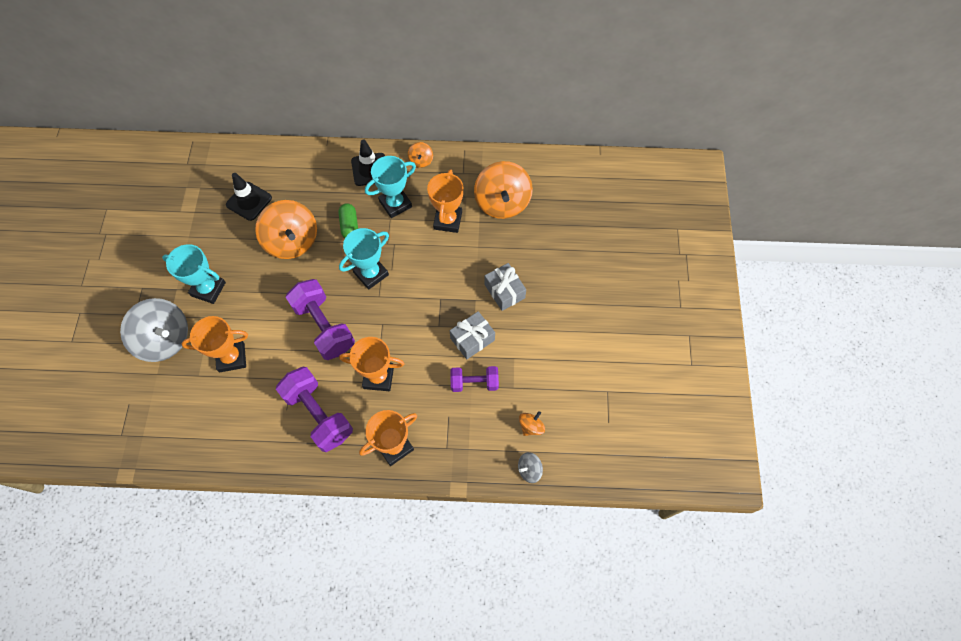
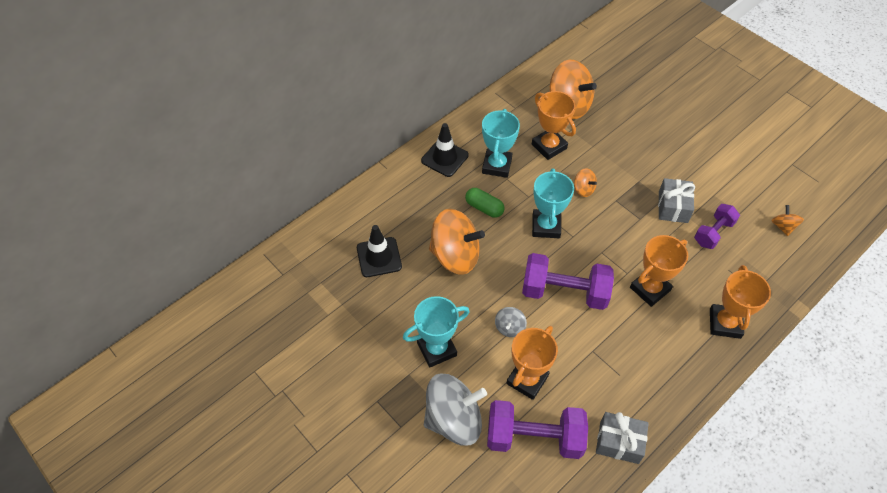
camera: 45 degrees left, 10 degrees down
(318, 414) = (646, 354): purple dumbbell -> purple dumbbell (534, 437)
(421, 160) = (474, 123): orange spinning top -> orange spinning top (583, 189)
(504, 291) = (649, 159): grey gift -> grey gift (619, 442)
(529, 470) = (819, 253): grey spinning top -> grey spinning top (509, 327)

